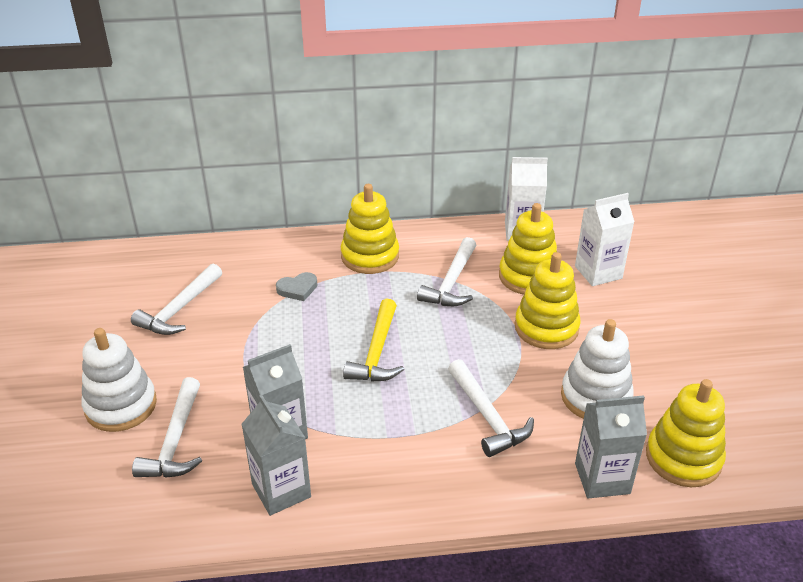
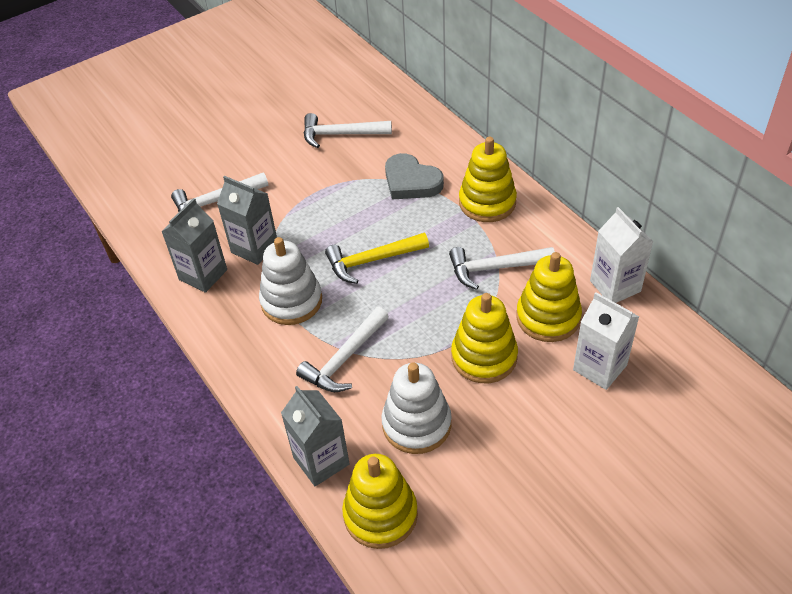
camera: 65 degrees right, 10 degrees up
(121, 405) = (231, 160): white stacking toy -> white stacking toy (291, 301)
(297, 289) = (411, 181): grey heart -> grey heart, size x1.69

